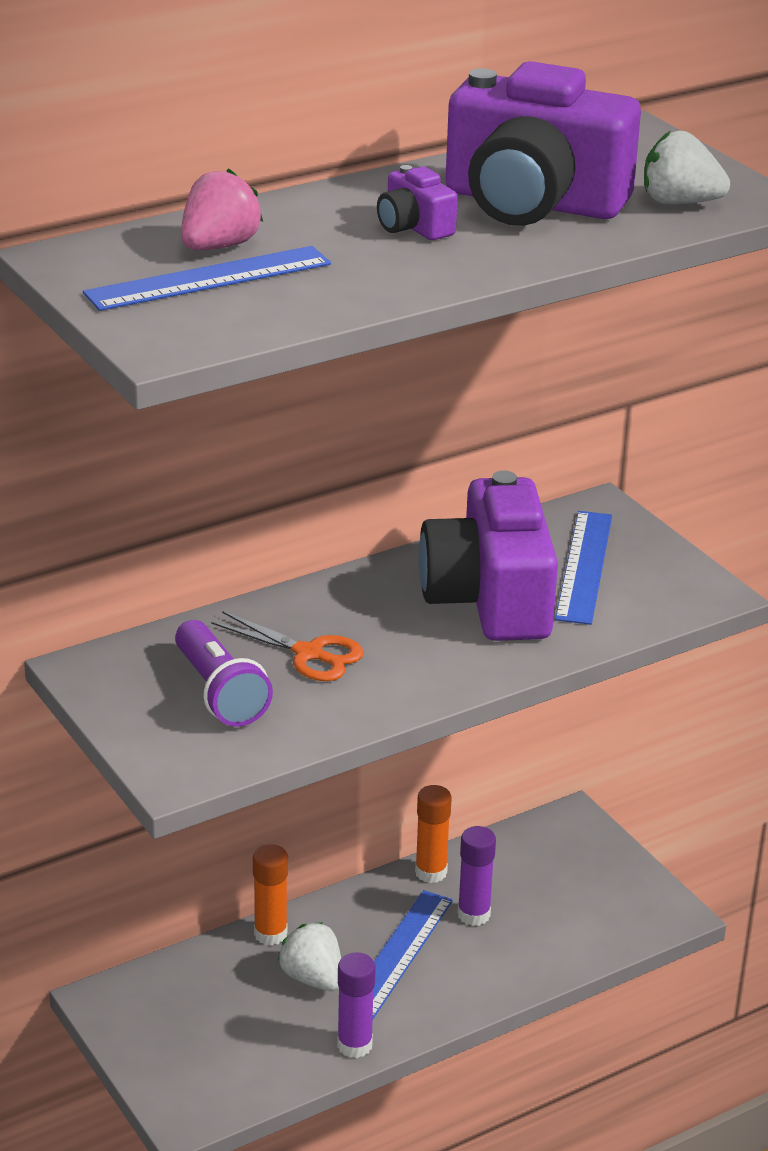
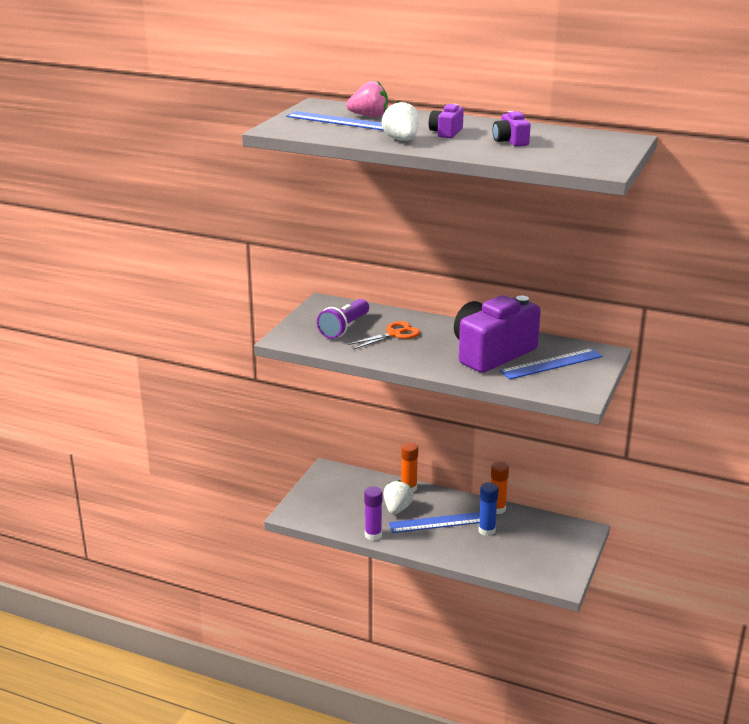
camera: 55 degrees right, 5 degrees down
(309, 654) = (394, 334): orange scissors -> orange scissors turned 120 degrees counterclockwise
(473, 914) = (487, 530): purple glue stick -> blue glue stick
(532, 203) = (510, 141): purple camera -> purple camera, size x0.43
(679, 203) = (568, 159): white strawberry -> white strawberry (401, 140)

